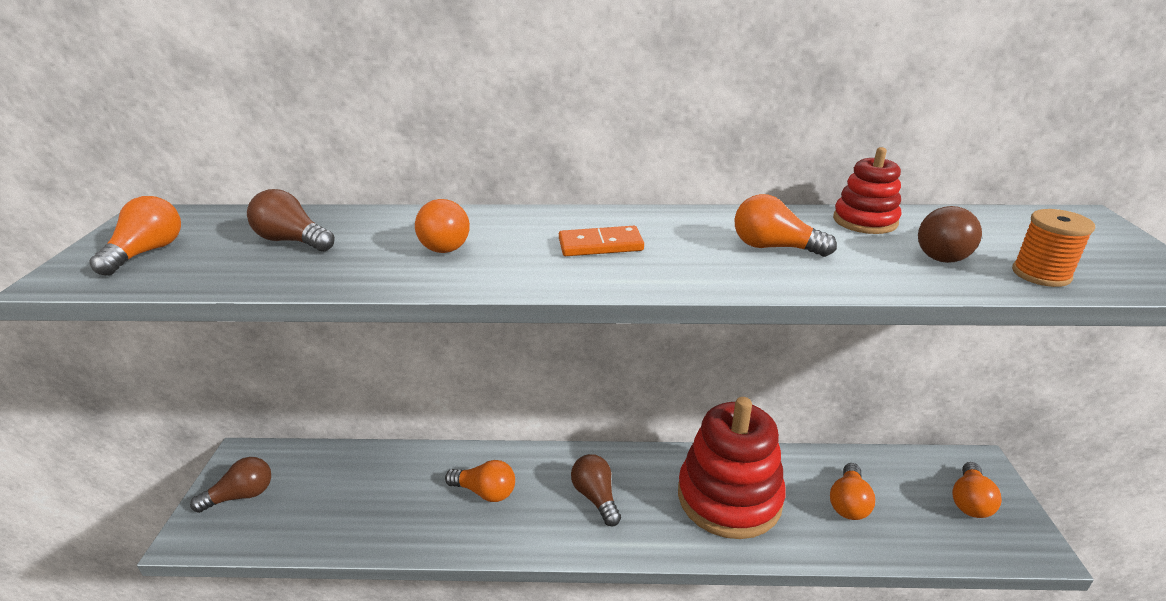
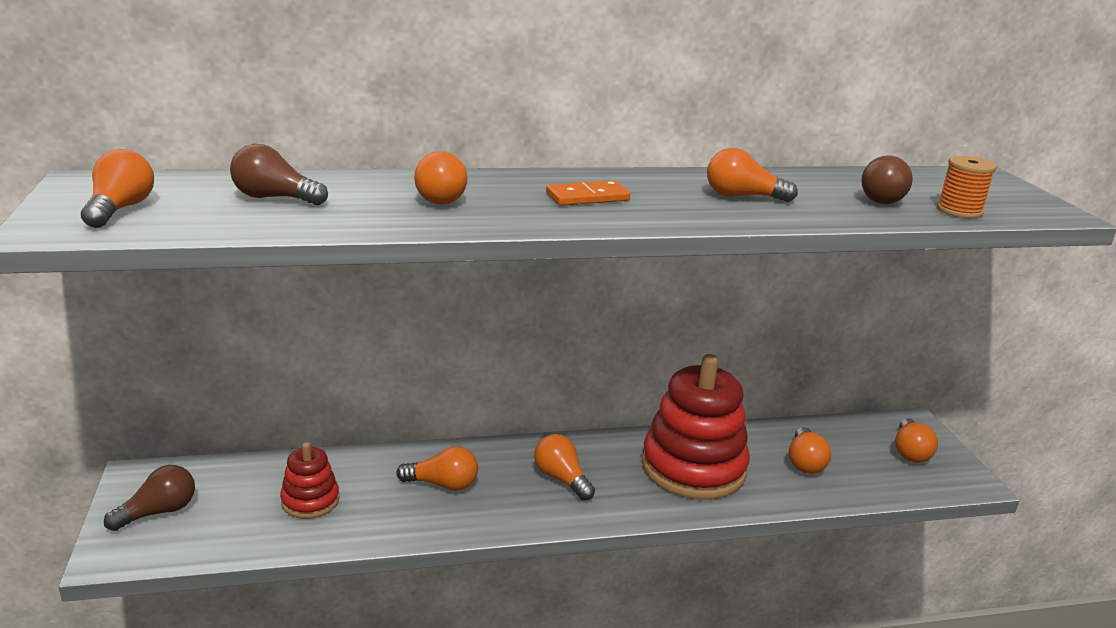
camera: 15 degrees left, 5 degrees down
(596, 497) = (561, 479): brown light bulb -> orange light bulb
(865, 221) = (810, 177): red stacking toy -> red stacking toy (310, 501)

